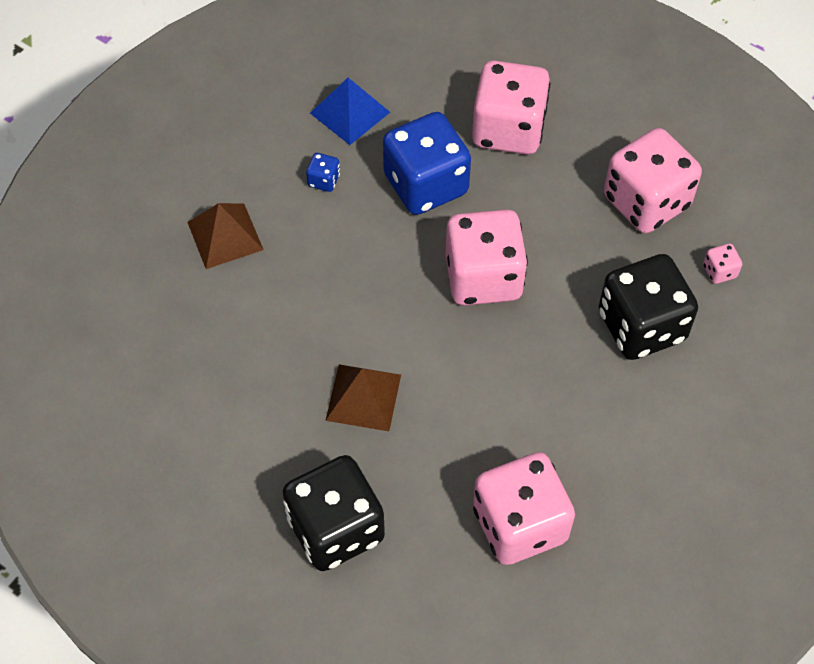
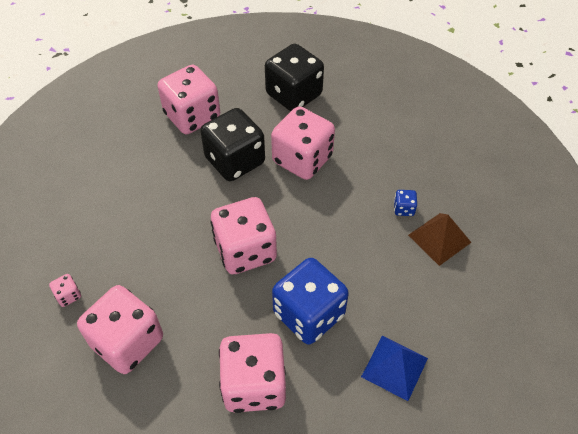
camera: 165 degrees right, 5 degrees down
(324, 180) = (389, 298): blue dice -> blue dice (403, 209)
(363, 397) = (302, 159): brown pyramid -> pink dice
(641, 326) = (127, 241): black dice -> black dice (235, 161)

